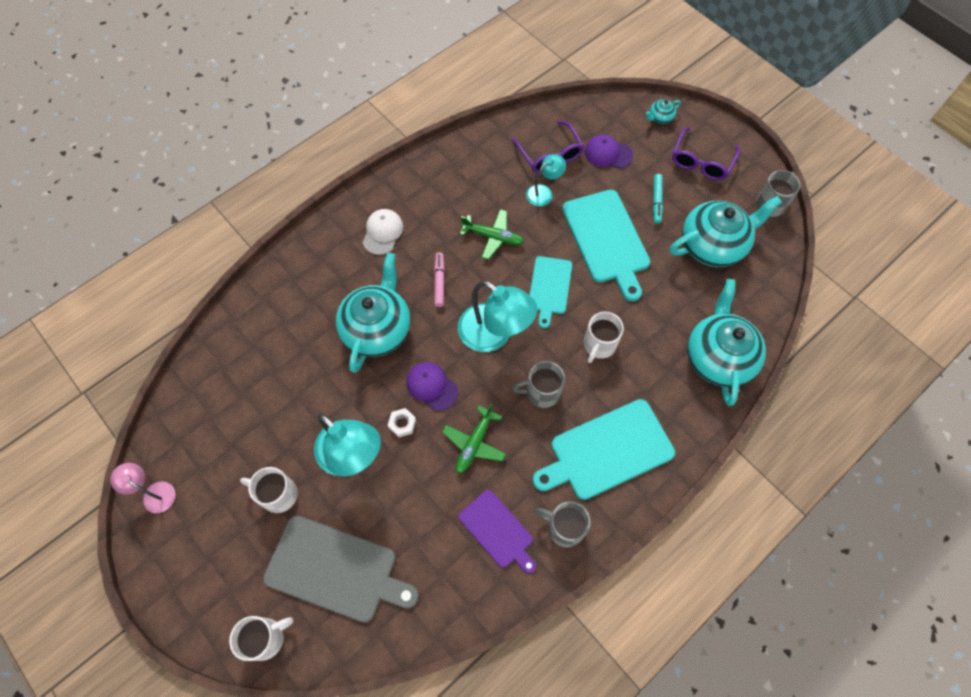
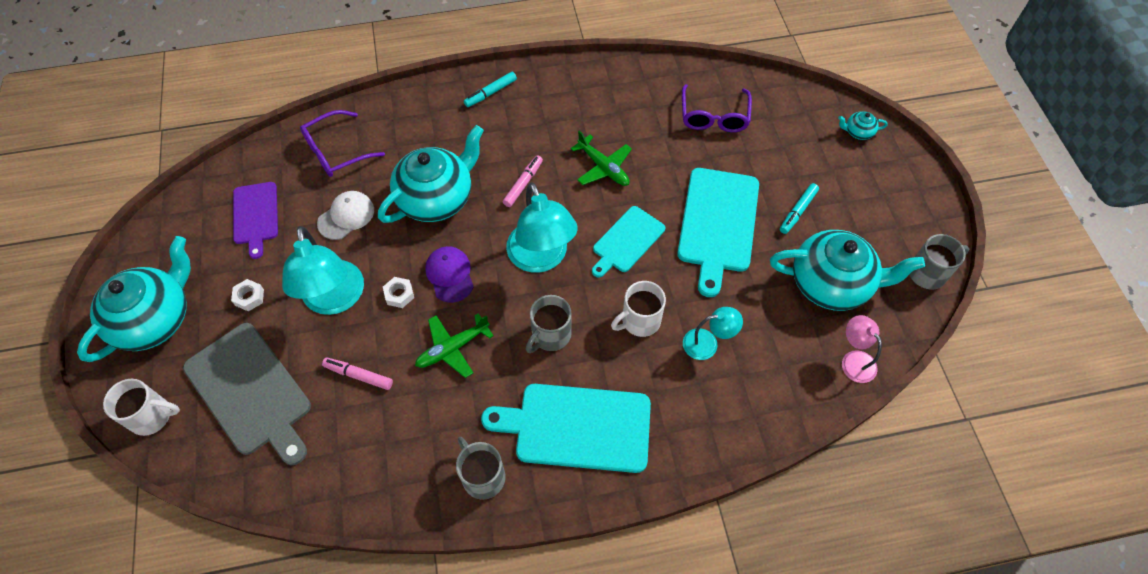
camera: 30 degrees right, 5 degrees down
(154, 493) = (154, 240): pink lamp -> pink lamp (854, 360)
(277, 494) = (249, 297): white mug -> white nut
(360, 217) = (490, 93): none -> turquoise marker
(382, 232) = (501, 115): white cap -> white cap (346, 216)
(415, 506) = (358, 375): none -> pink marker
(498, 530) = (418, 442): purple cutting board -> purple cutting board (256, 216)
(541, 392) = (550, 335): grey mug -> grey mug turned 75 degrees counterclockwise
(544, 192) = (683, 149): turquoise lamp -> turquoise lamp (707, 343)
(608, 153) = (776, 142): purple cap -> none
(701, 161) = (876, 194): purple glasses -> purple glasses (337, 151)
(718, 357) = (760, 398): turquoise teapot -> turquoise teapot (155, 319)

